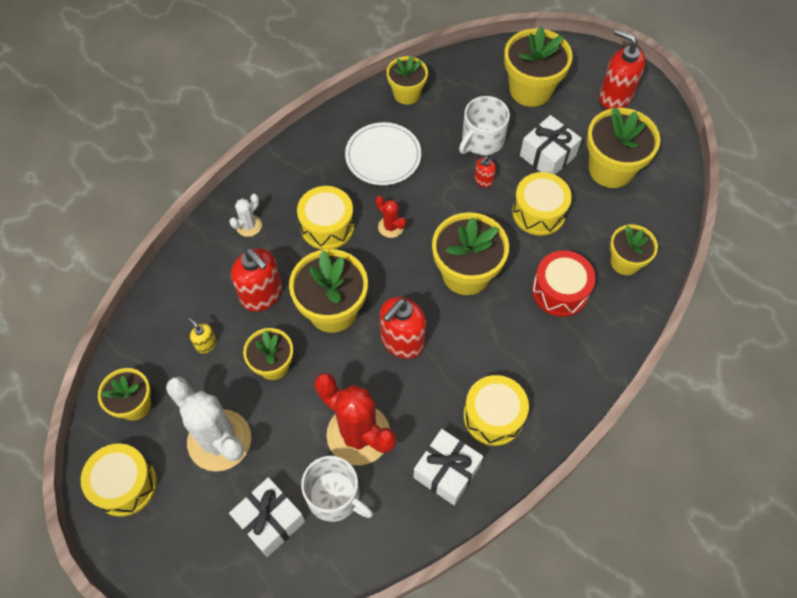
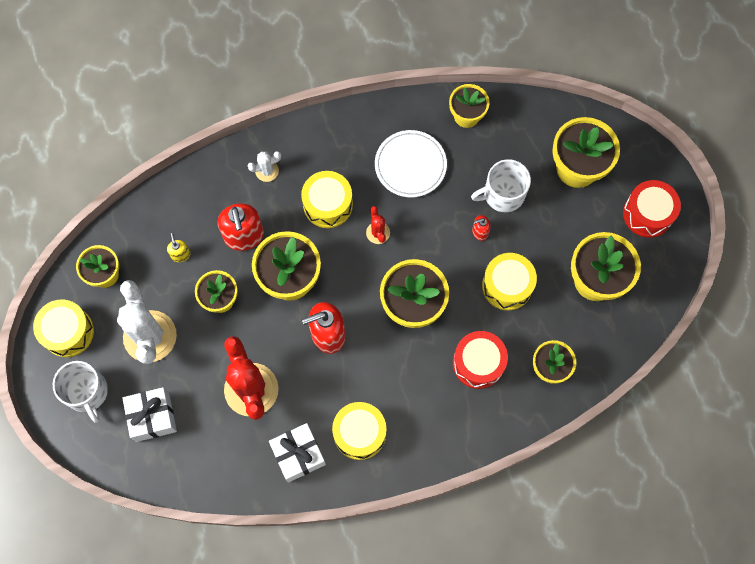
camera: 30 degrees right, 10 degrees up
(334, 496) = (207, 426): white mug -> white mug (87, 392)
(547, 156) = (549, 238): white gift -> none
(615, 97) = (647, 214): red soap dispenser -> red drum

